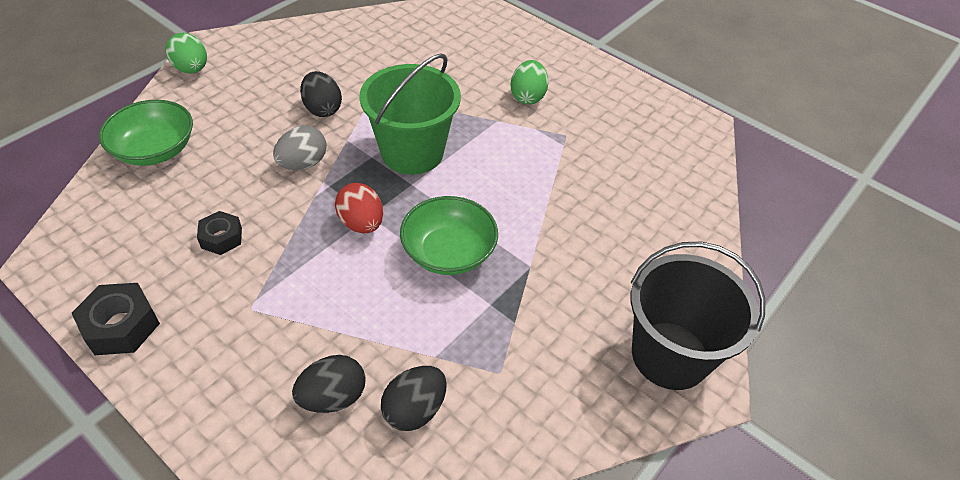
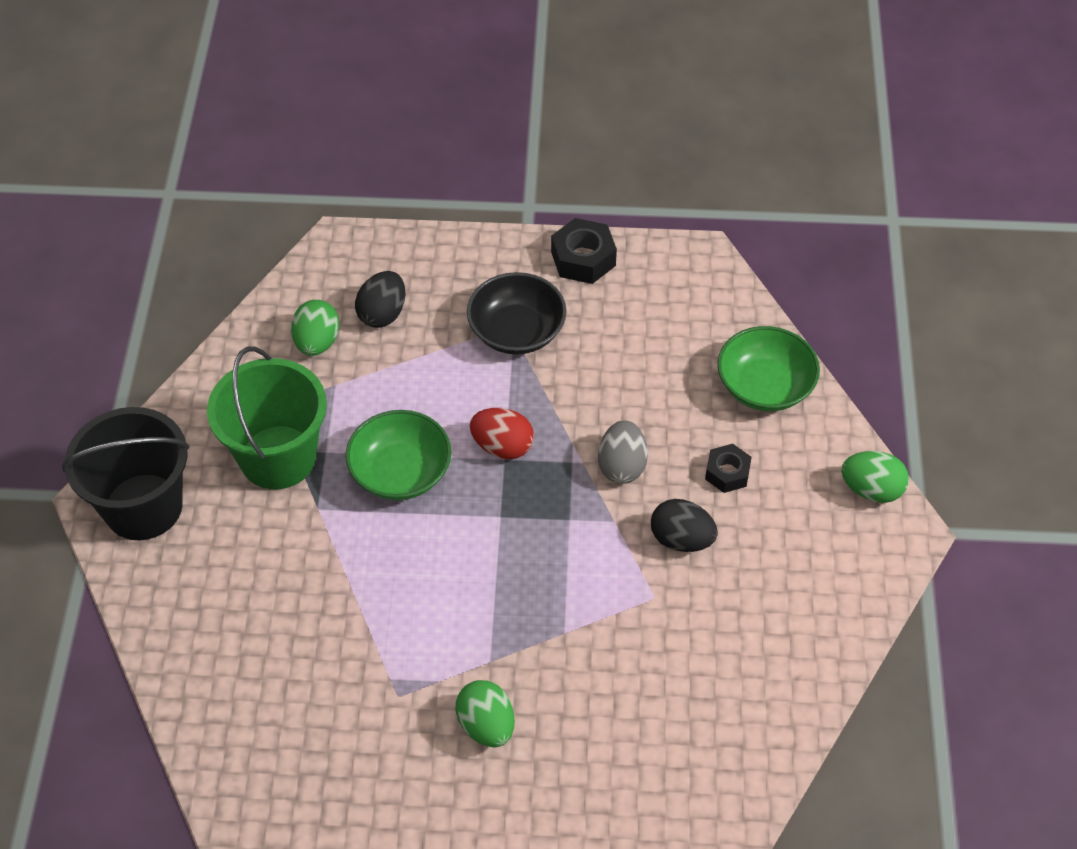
camera: 145 degrees right, 5 degrees up
(221, 238) = (600, 357): black nut -> black nut (727, 473)
(250, 300) = (516, 331): none -> black bowl
(412, 152) = (536, 552): green bucket -> green bucket (278, 457)
(414, 410) = (317, 342): black egg -> green egg

